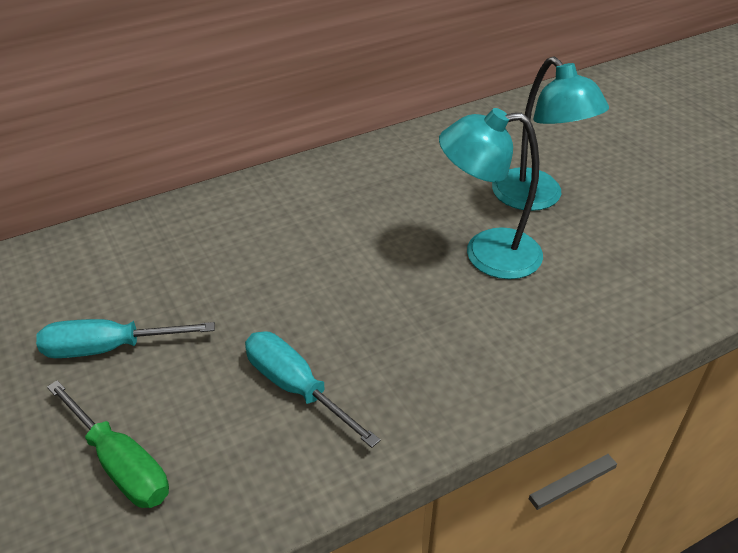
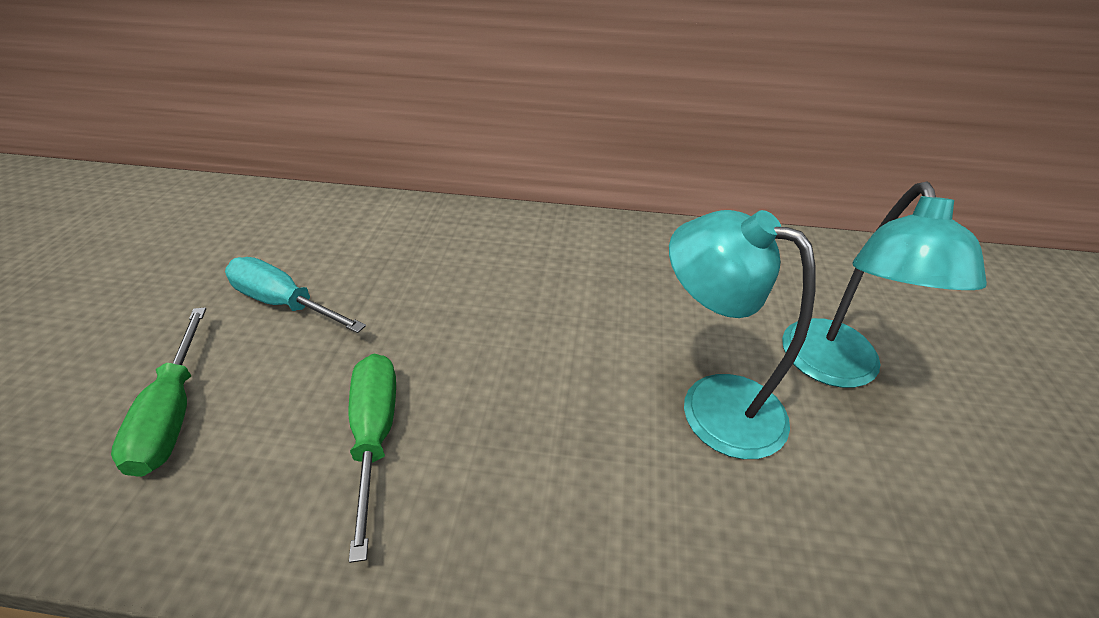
camera: 35 degrees right, 0 degrees up
(295, 387) = (375, 434): turquoise screwdriver -> green screwdriver

